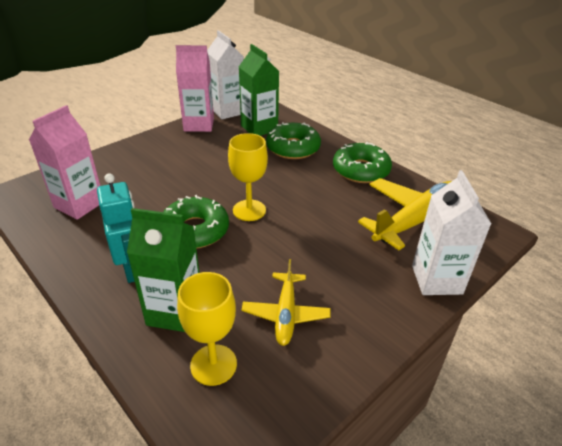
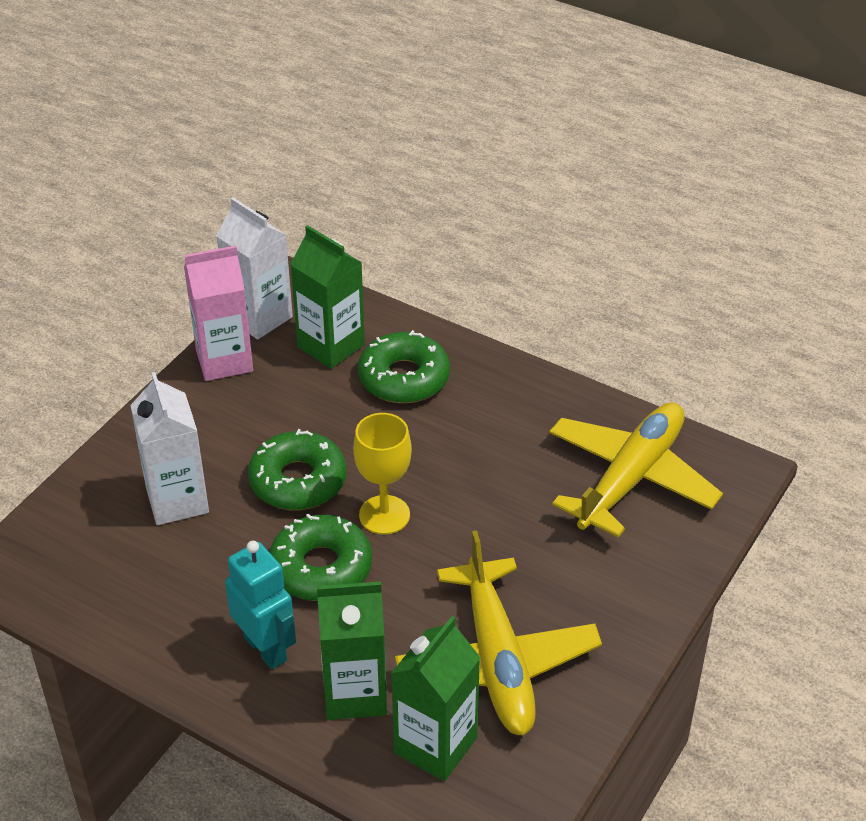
camera: 15 degrees left, 5 degrees up
(79, 204) = (121, 565): pink carton -> none
(213, 364) = (435, 745): yellow goblet -> green carton
(286, 314) = (497, 661): yellow plane -> yellow plane, size x1.77
(361, 170) = (525, 401): green donut -> green donut (298, 481)
(436, 280) = (674, 565): white carton -> white carton (177, 500)

